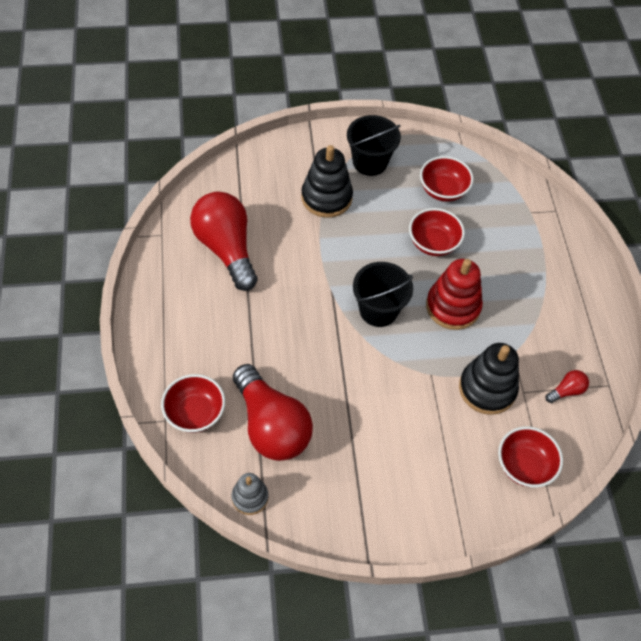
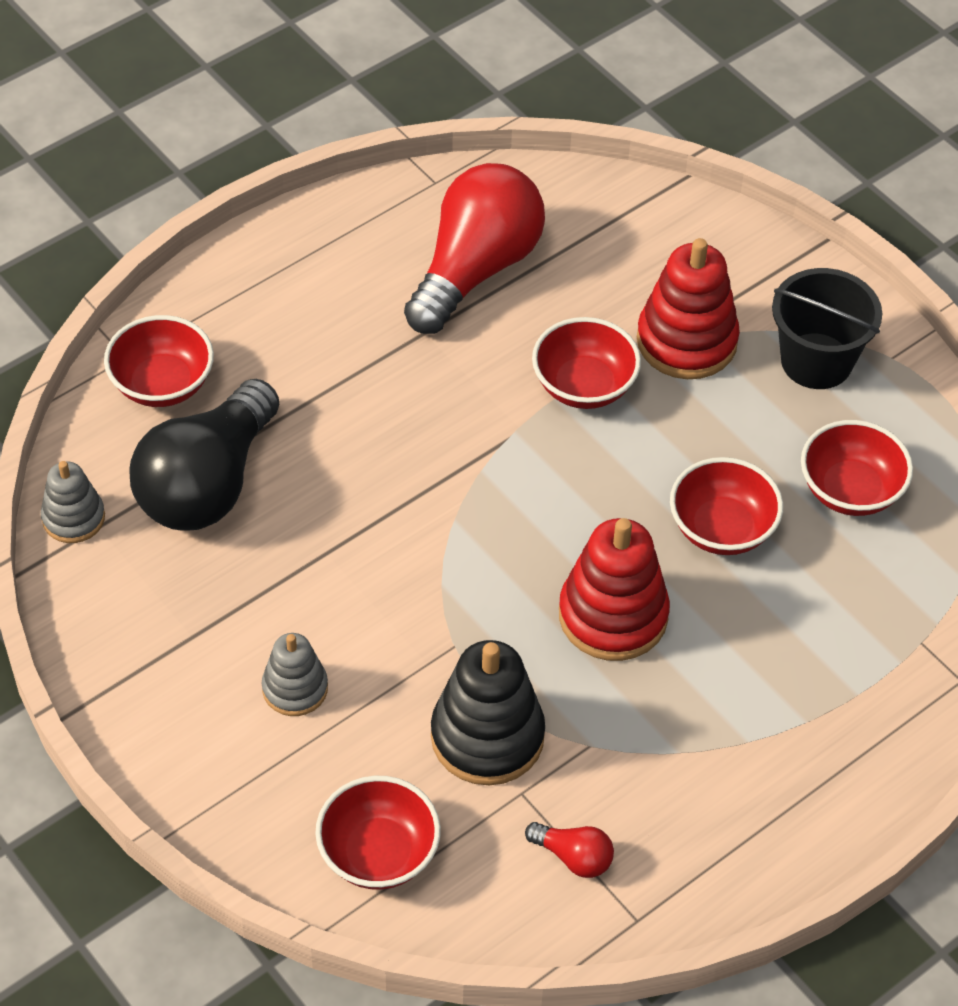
camera: 60 degrees right, 5 degrees down
(271, 425) = (207, 484): red light bulb -> black light bulb
(323, 247) = (584, 386): none -> red bowl
(326, 197) = (686, 341): black stacking toy -> red stacking toy
(378, 310) = (521, 517): black bucket -> none
(415, 452) = (295, 688): none -> grey stacking toy

